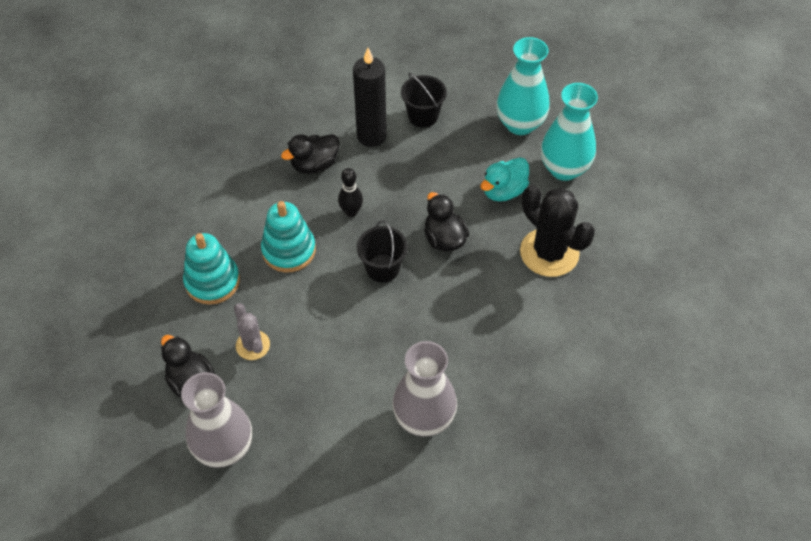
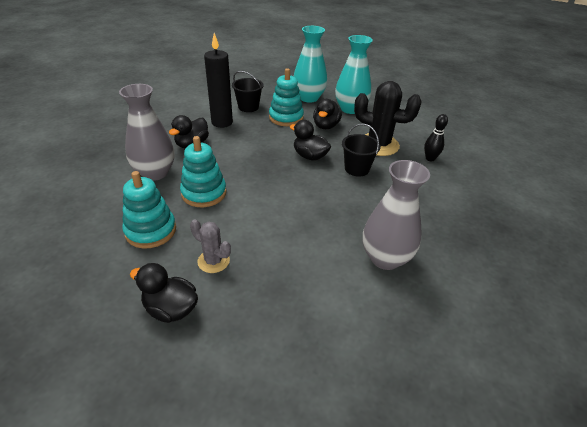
camera: 30 degrees left, 15 degrees down
(224, 448) = (237, 351): grey vase -> grey vase (155, 173)
(351, 212) = (236, 160): black bowling pin -> black bowling pin (430, 158)
(382, 268) = (281, 182): black bucket -> black bucket (357, 169)
(460, 155) = (286, 118): none -> turquoise stacking toy
(503, 191) = (326, 126): turquoise duck -> black duck

